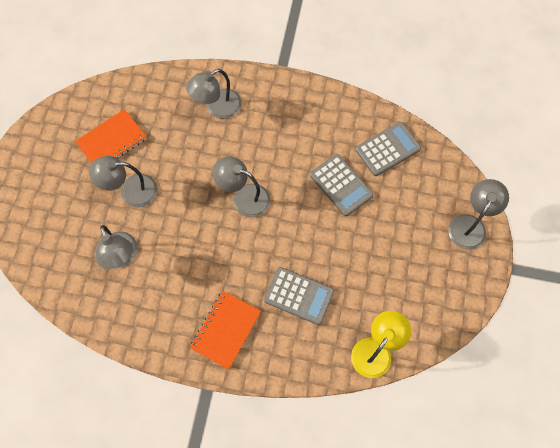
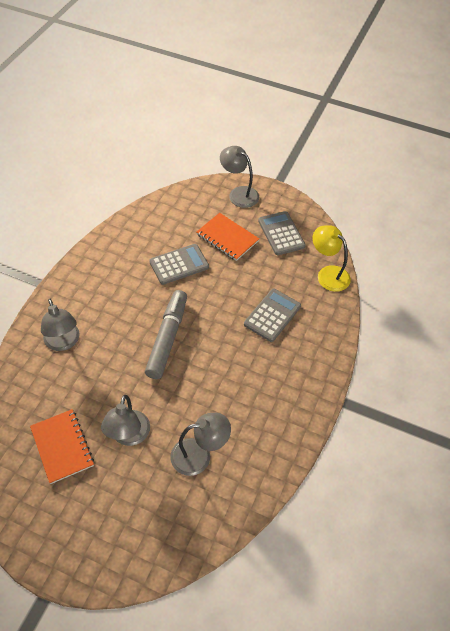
camera: 80 degrees left, 15 degrees down
(226, 330) = (292, 376): orange notebook -> orange notebook (227, 238)
(244, 197) = (167, 338): grey lamp -> grey marker
(388, 149) = (156, 226): grey calculator -> grey calculator (281, 233)

